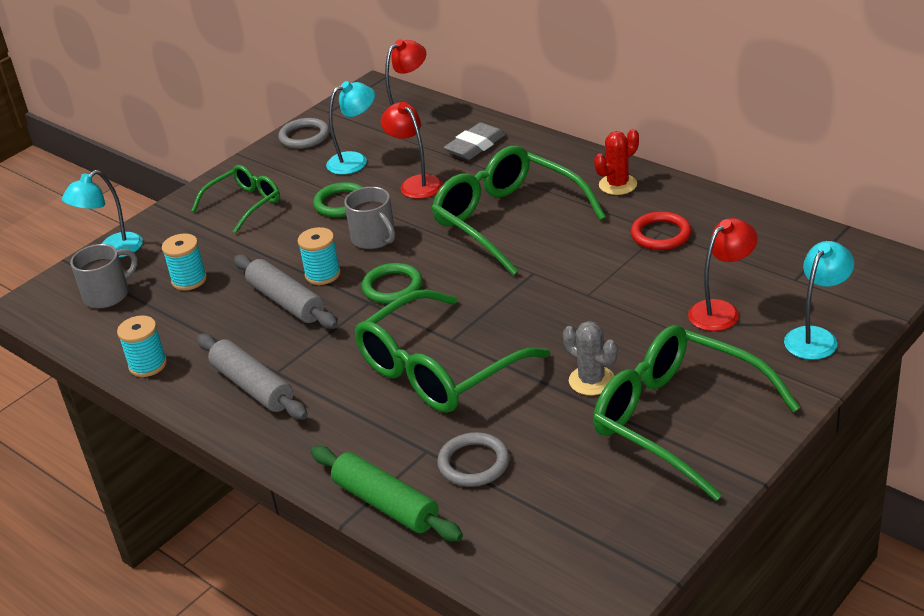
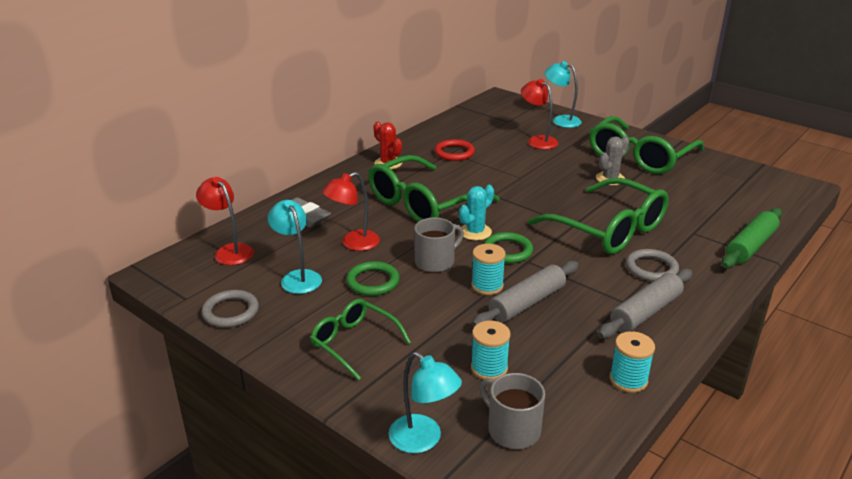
camera: 95 degrees left, 5 degrees down
(436, 262) = (475, 232): none -> turquoise cactus
(473, 463) = (699, 216): grey ring -> grey ring (651, 268)

